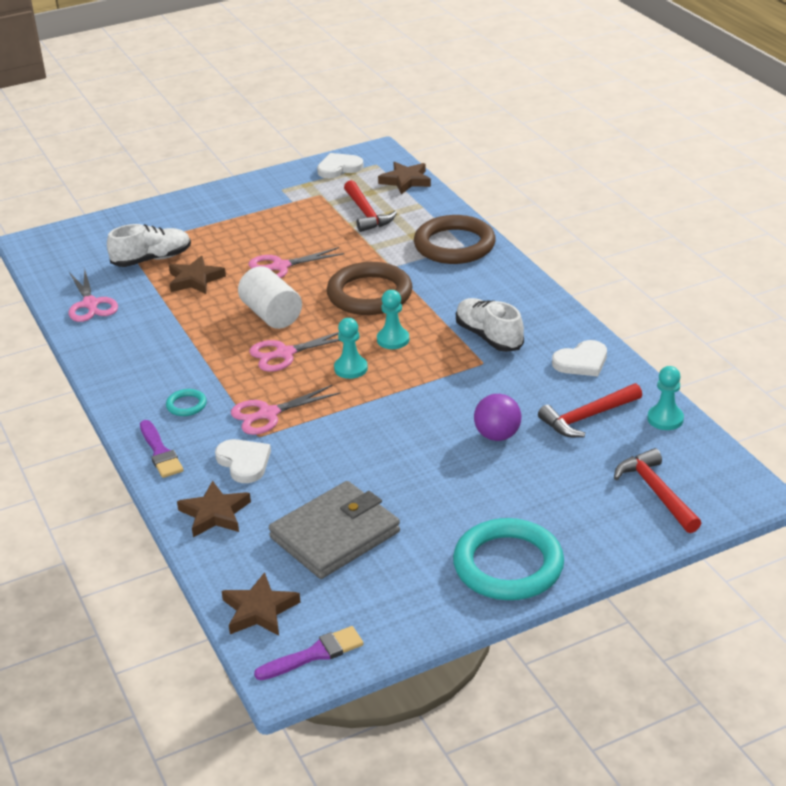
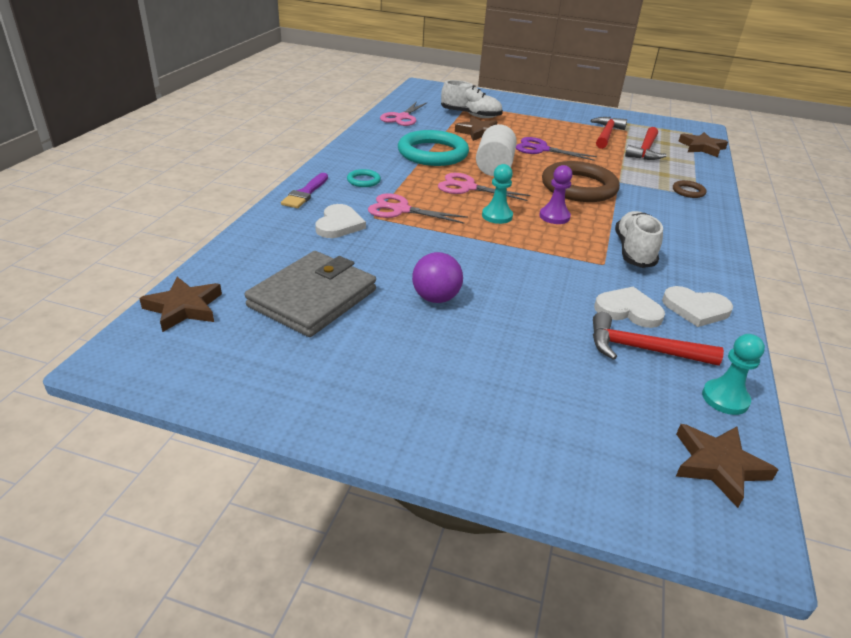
camera: 40 degrees right, 0 degrees up
(215, 514) = (271, 239): brown star -> brown star (718, 466)
(280, 267) = (541, 149): pink scissors -> purple scissors
(314, 654) = (155, 361): purple brush -> none
(335, 535) = (313, 298): grey wallet -> grey wallet turned 60 degrees counterclockwise
(339, 168) = (661, 125): white heart -> white heart (628, 310)
(393, 340) = (554, 216): turquoise pawn -> purple pawn
(454, 245) = (688, 191): brown ring -> brown ring, size x0.43
(497, 435) = (539, 314): purple ball -> purple ball (435, 298)
(508, 565) = (393, 411): turquoise ring -> turquoise ring (433, 153)
(656, 492) = (627, 453): red hammer -> red hammer (606, 134)

